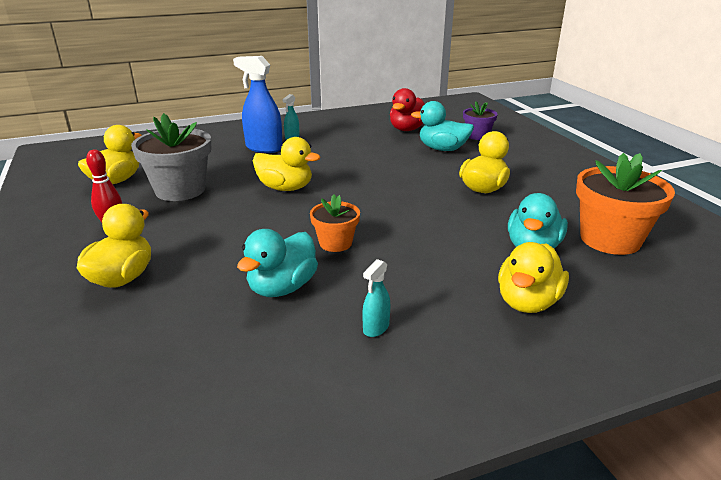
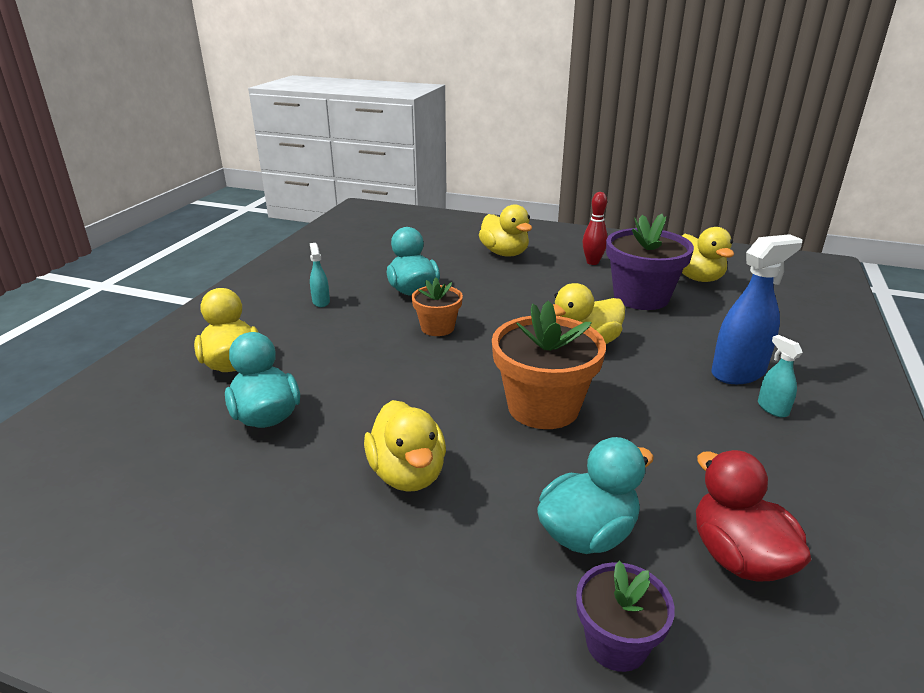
camera: 130 degrees right, 0 degrees up
(180, 190) = (641, 297): grey flower pot -> purple flower pot
(610, 239) = (181, 479): orange flower pot -> orange flower pot (543, 407)

